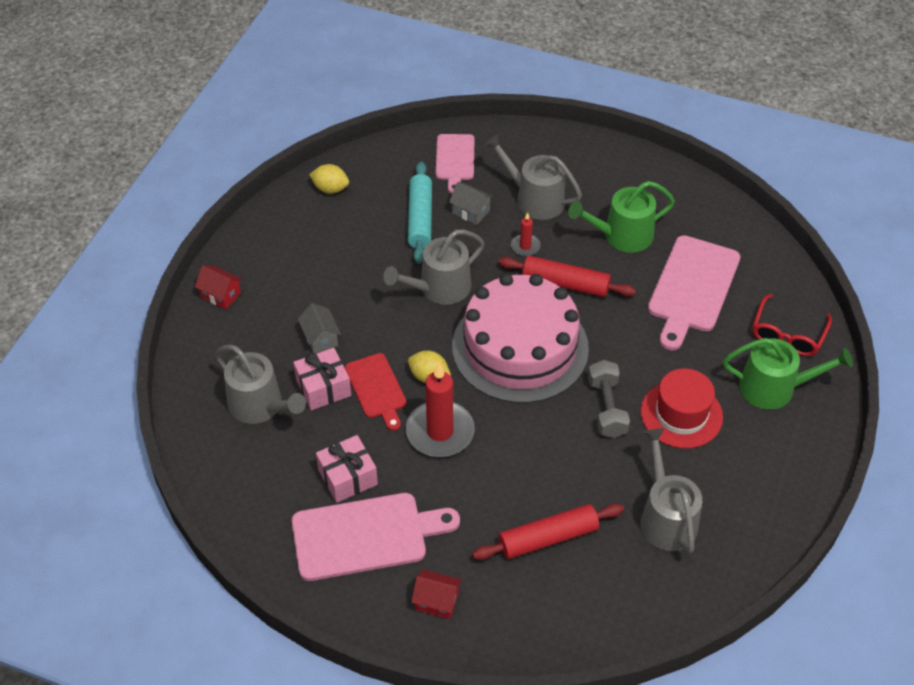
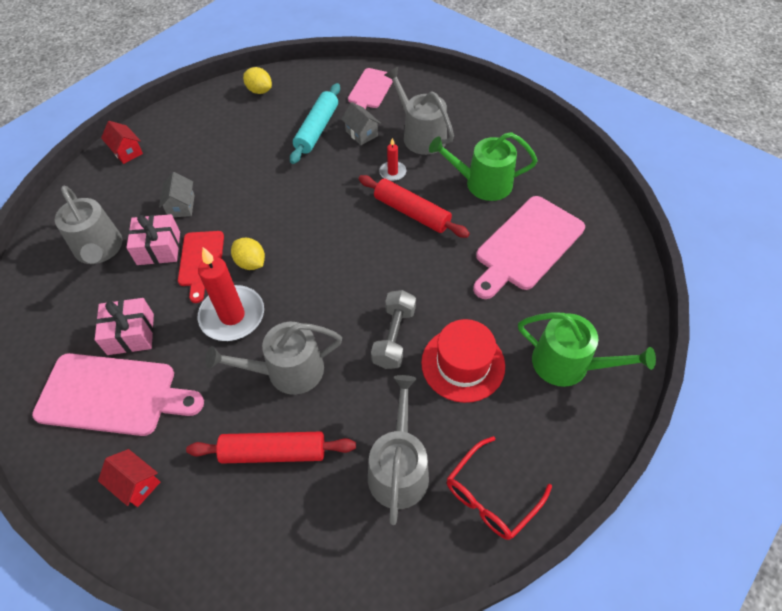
camera: 20 degrees right, 5 degrees up
(439, 288) = (301, 189): grey watering can -> grey watering can (288, 371)
(520, 347) = (343, 258): pink cake -> none
(788, 334) = (603, 314): red glasses -> red glasses (491, 496)

